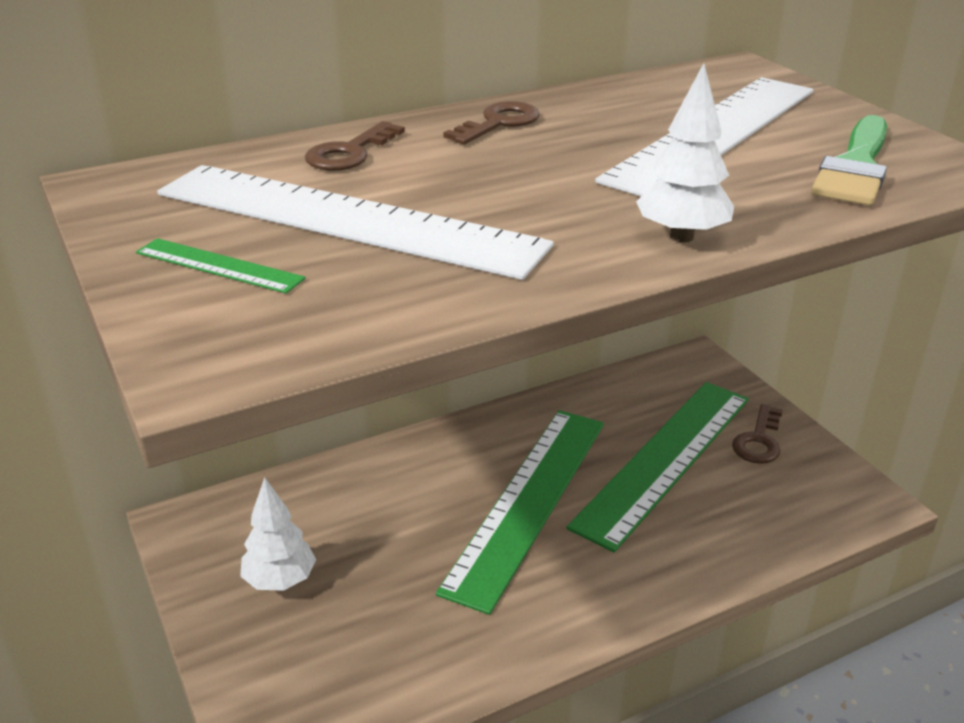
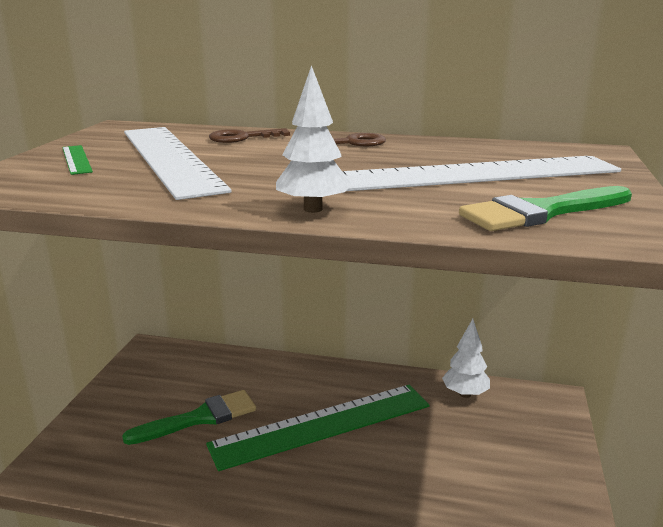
camera: 40 degrees right, 10 degrees down
(280, 581) = (150, 396): white tree -> white tree (465, 394)
(383, 571) = (200, 418): none -> green brush
(664, 459) = (443, 446): green ruler -> none
(758, 440) = (534, 470): brown key -> none

